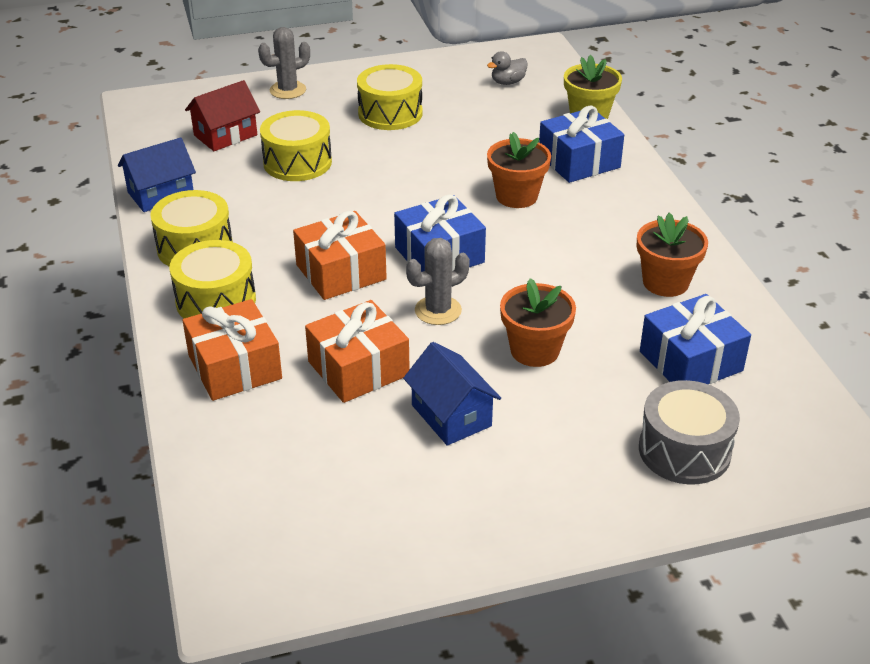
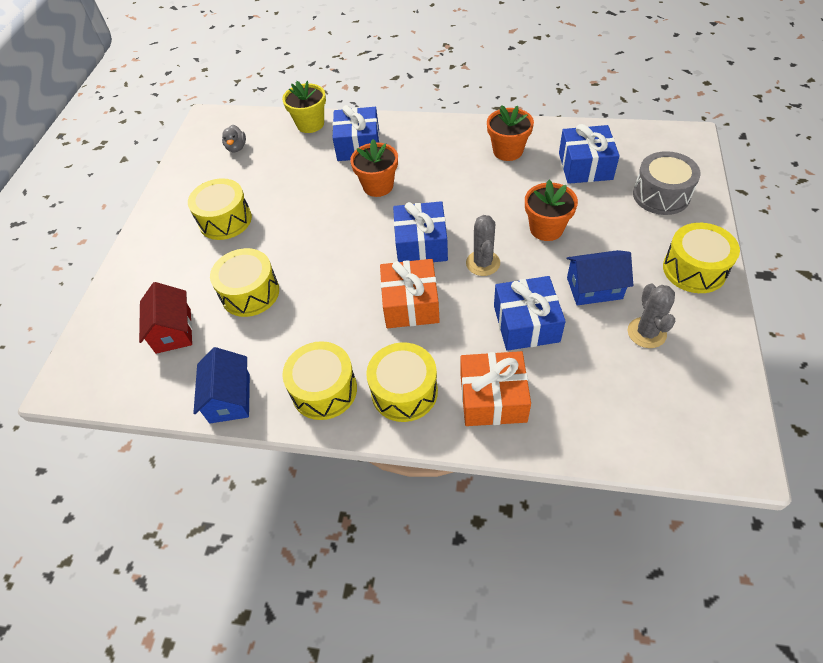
camera: 60 degrees left, 15 degrees up
(288, 90) = (139, 272): grey cactus -> grey cactus (646, 333)
(358, 368) = (526, 323): orange gift -> blue gift
(546, 509) = (694, 269): none -> yellow drum

